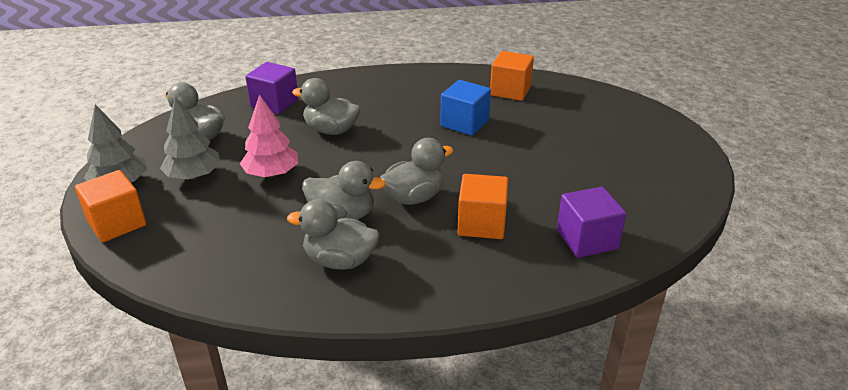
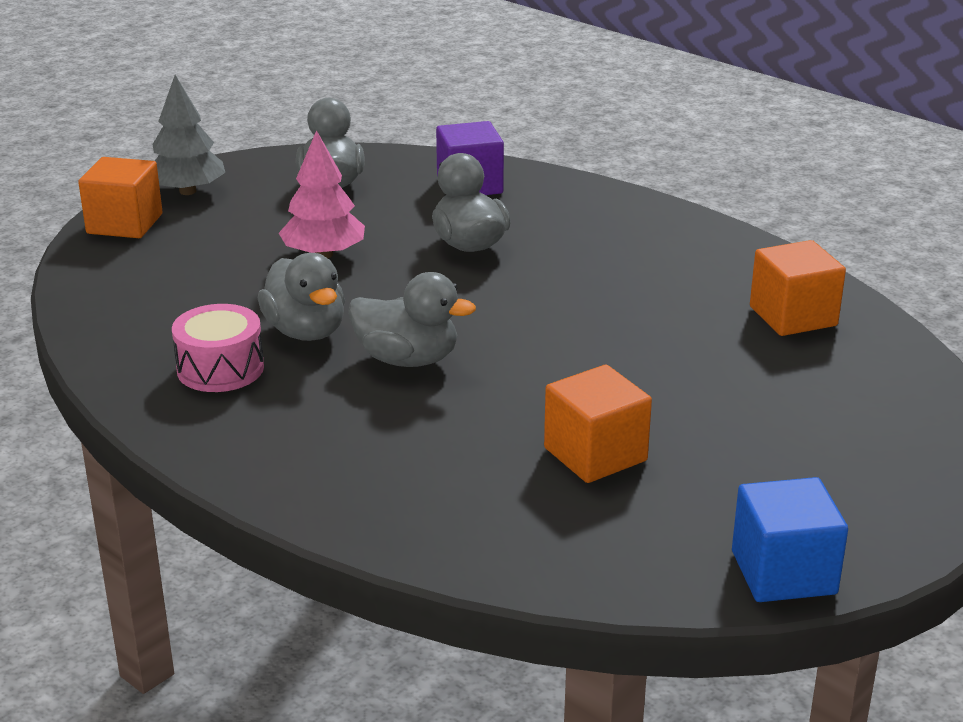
camera: 50 degrees right, 5 degrees down
(194, 176) = (256, 217): grey tree -> none
(340, 261) = (220, 369): grey duck -> pink drum
(464, 123) = (639, 320): blue cube -> blue cube (783, 572)
(481, 224) = (417, 428): orange cube -> orange cube (595, 454)
(587, 239) = (494, 521): purple cube -> none

